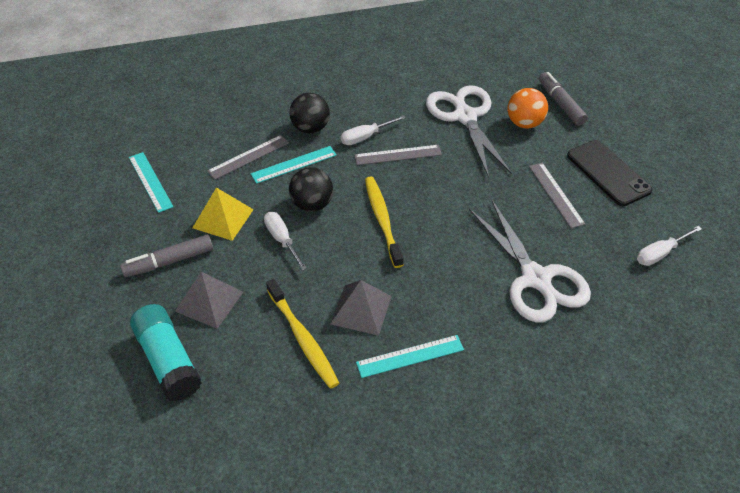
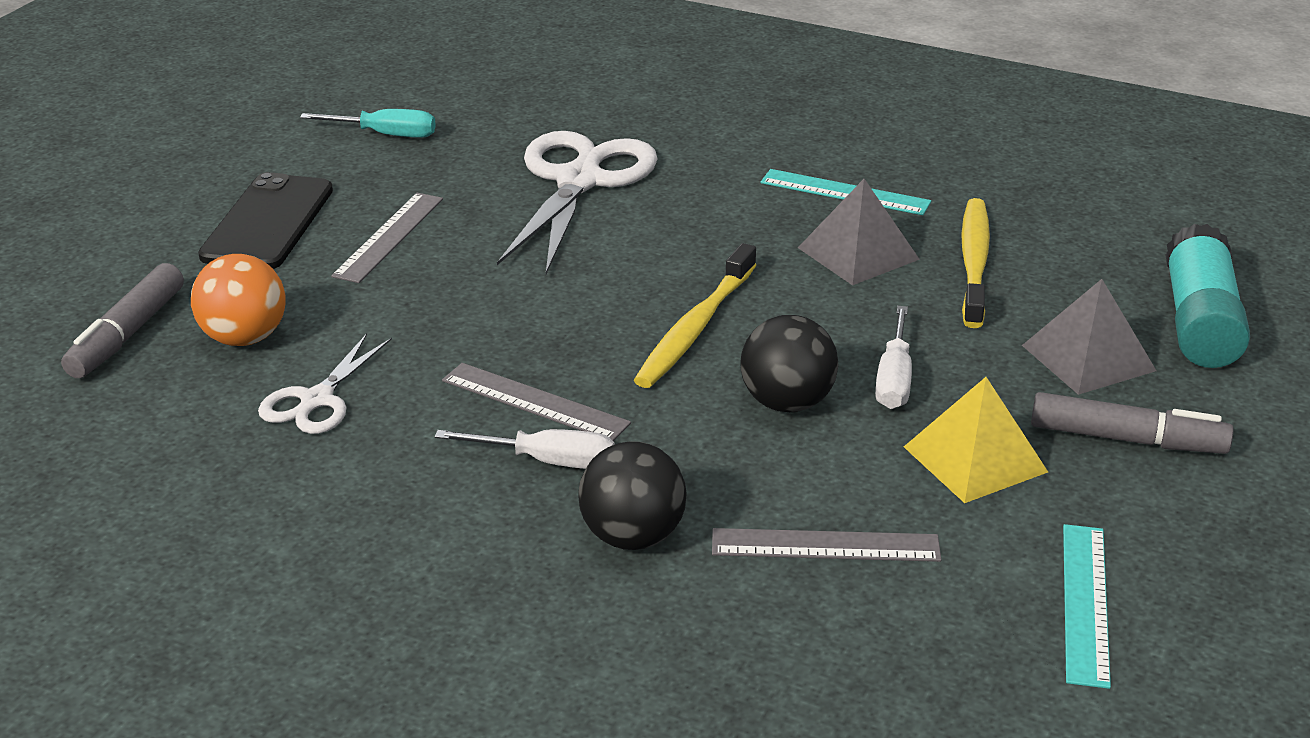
camera: 140 degrees left, 15 degrees down
(294, 164) = (747, 483): turquoise ruler -> none
(465, 117) = (317, 400): white scissors -> white scissors, size x0.54
(660, 253) = (385, 134): white screwdriver -> turquoise screwdriver

